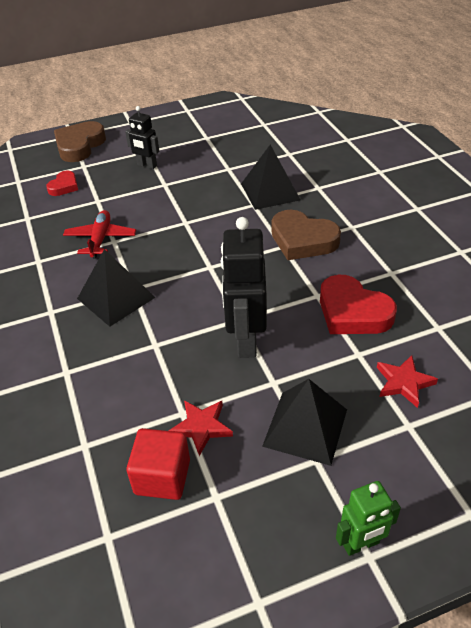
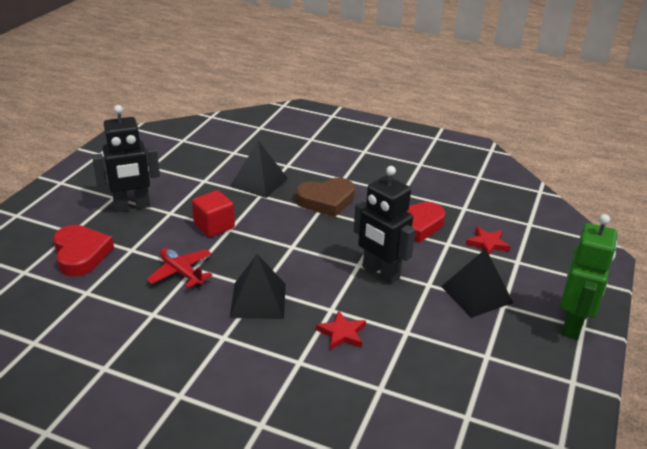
camera: 50 degrees left, 10 degrees down
(64, 186) = (81, 254): red heart -> red heart, size x1.81
(79, 146) = (40, 219): brown heart -> none
(147, 165) = (132, 206): black robot -> black robot, size x1.74
(162, 477) = (447, 368): red cube -> red cube (214, 226)
(201, 427) = (428, 331): red star -> red star (342, 333)
(361, 544) = (573, 325): green robot -> green robot, size x1.74

